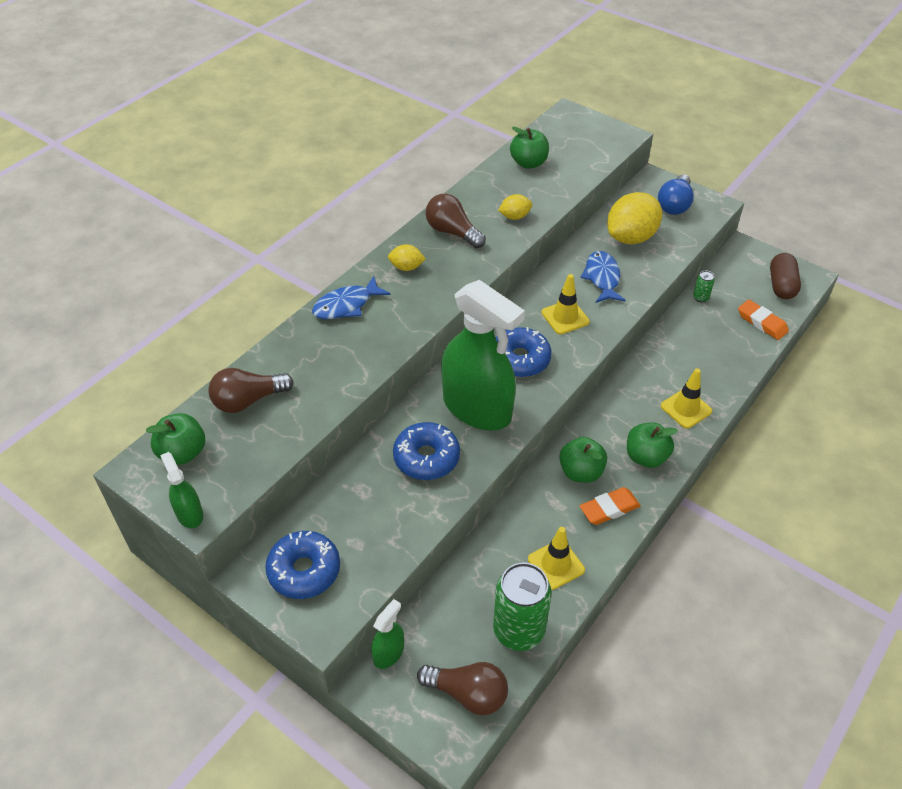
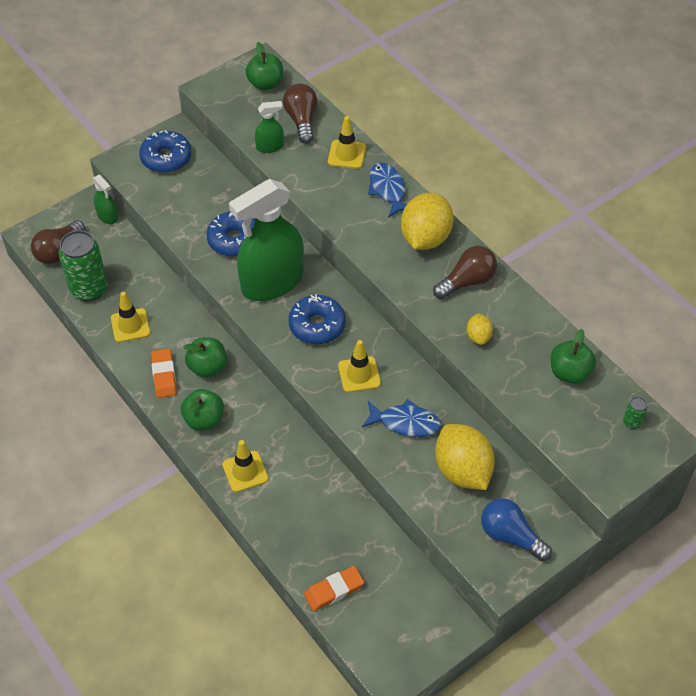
camera: 105 degrees right, 5 degrees up
(189, 514) = (211, 84): green spray bottle -> green spray bottle (270, 146)
(299, 348) = (346, 154): none -> yellow traffic cone
(406, 267) = (425, 238): yellow lemon -> yellow lemon, size x2.06
(700, 297) = (389, 545): green can -> green can (632, 422)
(781, 285) = (385, 639): brown capsule -> none

